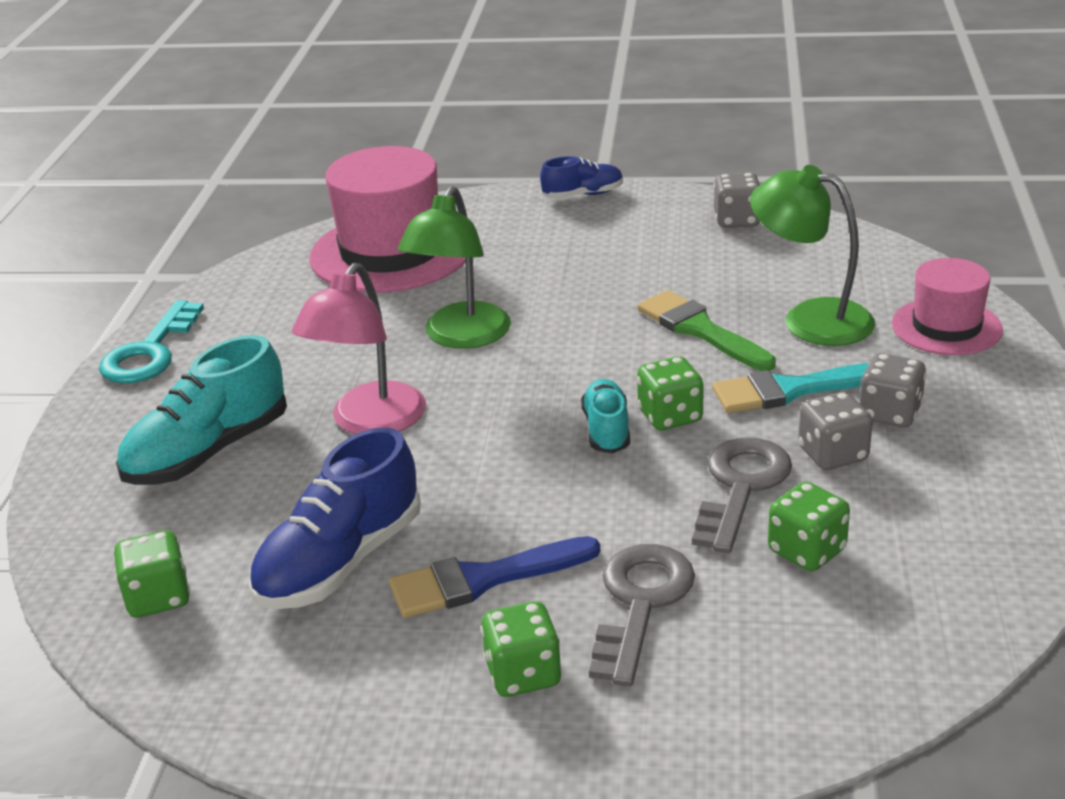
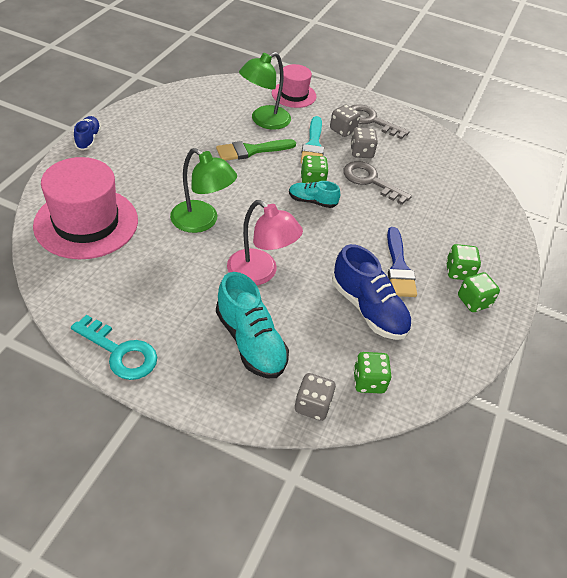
camera: 80 degrees left, 15 degrees up
(640, 604) = (429, 229): grey key -> grey key (371, 121)
(737, 220) = (163, 106): grey dice -> grey dice (312, 405)
(807, 551) = (415, 180): green dice -> green dice (473, 301)

